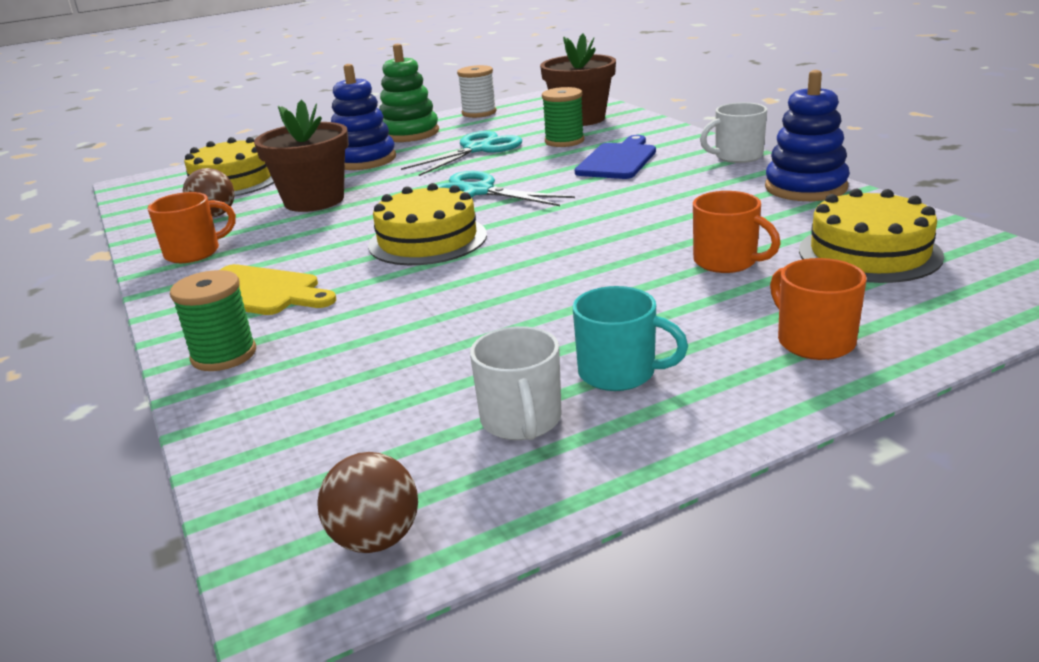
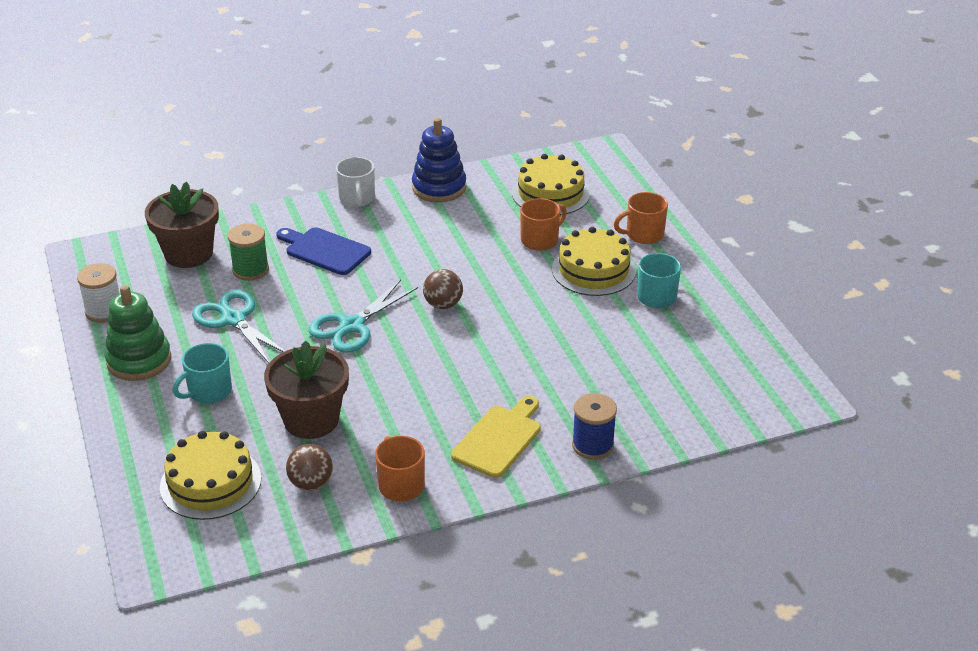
camera: 85 degrees left, 10 degrees up
(224, 355) = (593, 445): green spool -> blue spool
(364, 160) = (209, 391): blue stacking toy -> turquoise mug
(376, 539) = (777, 378): brown ball -> brown ball (443, 304)
(427, 240) = (442, 355): yellow cake -> yellow cake (593, 270)
(521, 420) = (694, 331): white mug -> none

